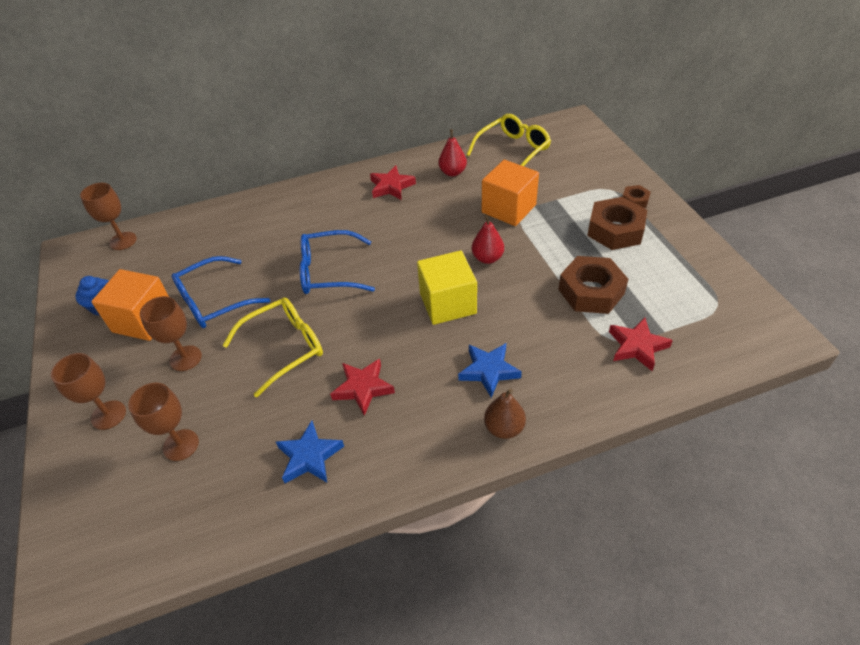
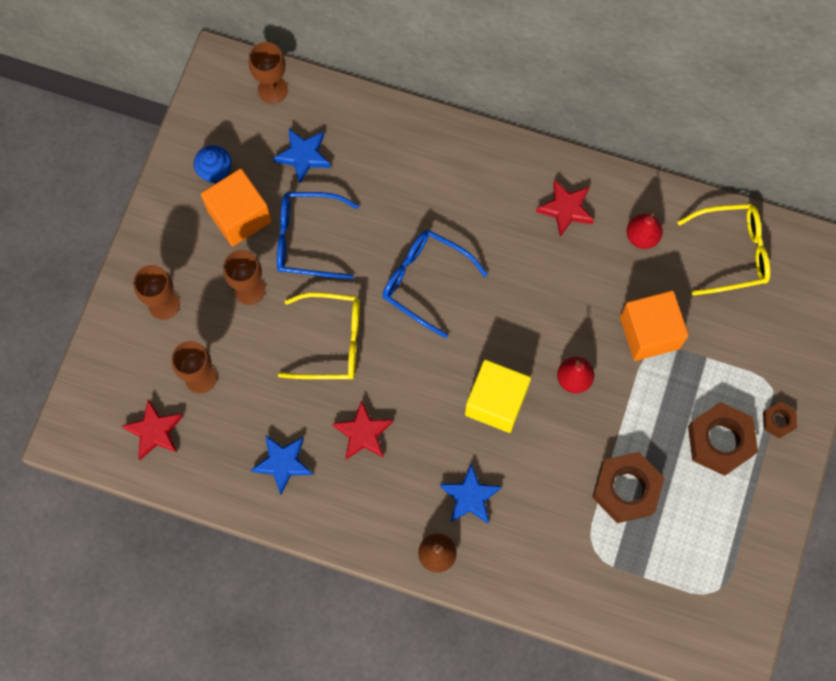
camera: 35 degrees right, 25 degrees up
(174, 260) = (303, 156): none -> blue star
(637, 346) = (606, 572): red star -> red star (154, 431)

